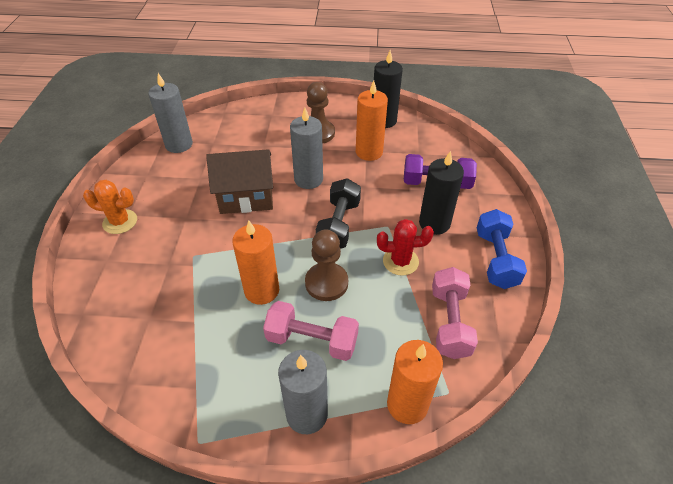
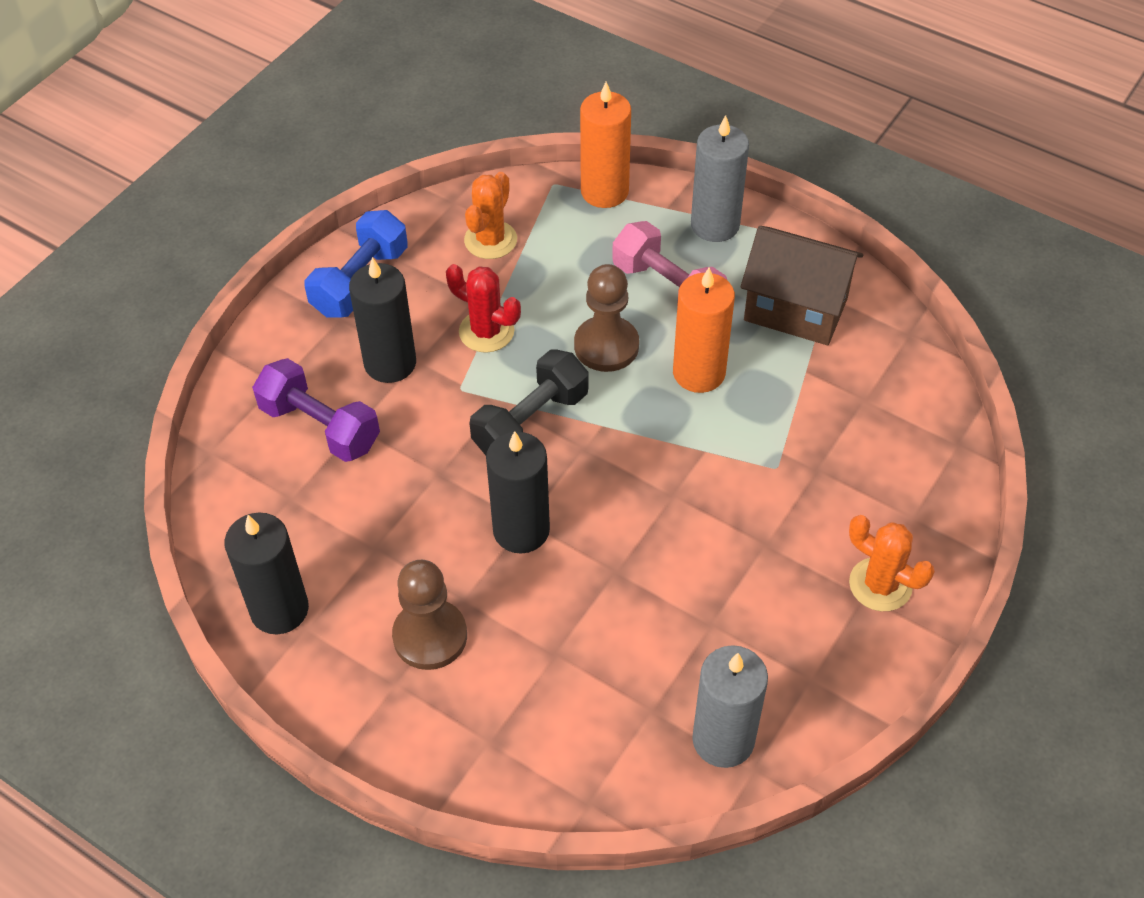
camera: 150 degrees left, 5 degrees up
(246, 198) = (648, 539): brown house -> brown house (795, 309)
(308, 179) = (521, 530): grey candle -> black candle
(369, 152) = (373, 542): orange candle -> none
(450, 322) = (490, 240): pink dumbbell -> orange cactus

